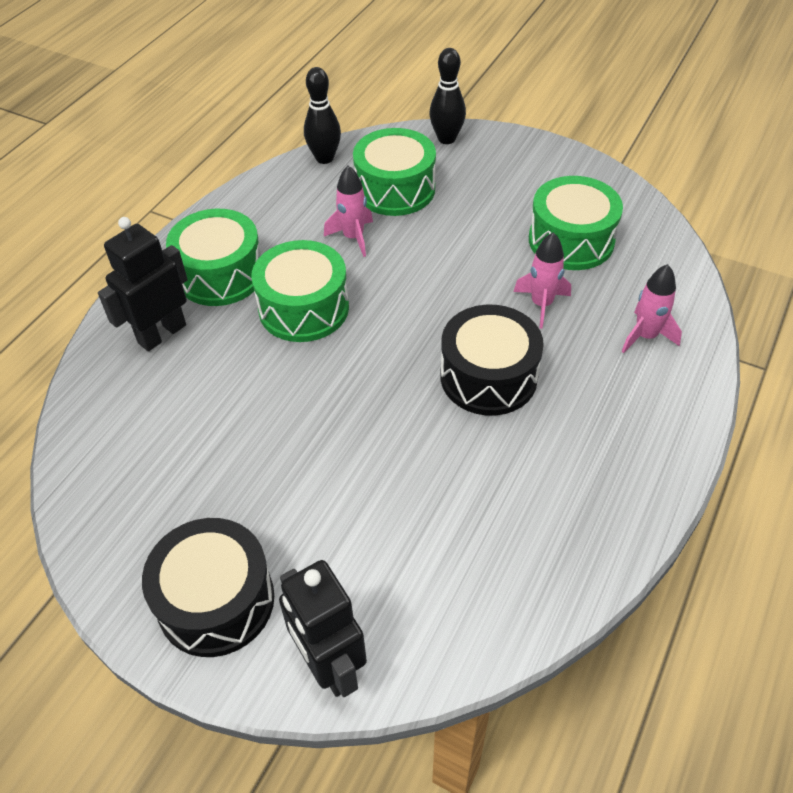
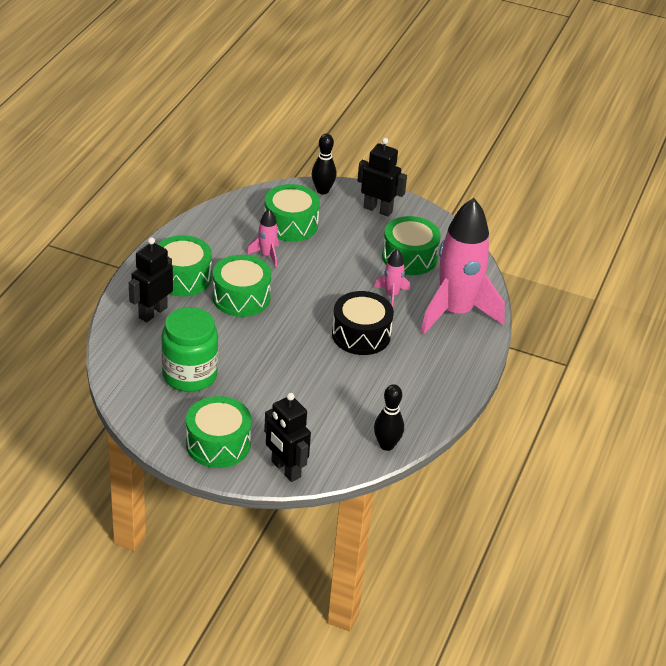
camera: 10 degrees left, 10 degrees down
(195, 452) = (190, 375): none -> green jar
(216, 601) = (218, 444): black drum -> green drum
(324, 158) = (239, 203): black bowling pin -> black bowling pin (386, 445)
(525, 166) = (378, 209): none -> black robot
(645, 336) = (455, 312): pink rocket -> pink rocket, size x2.37

